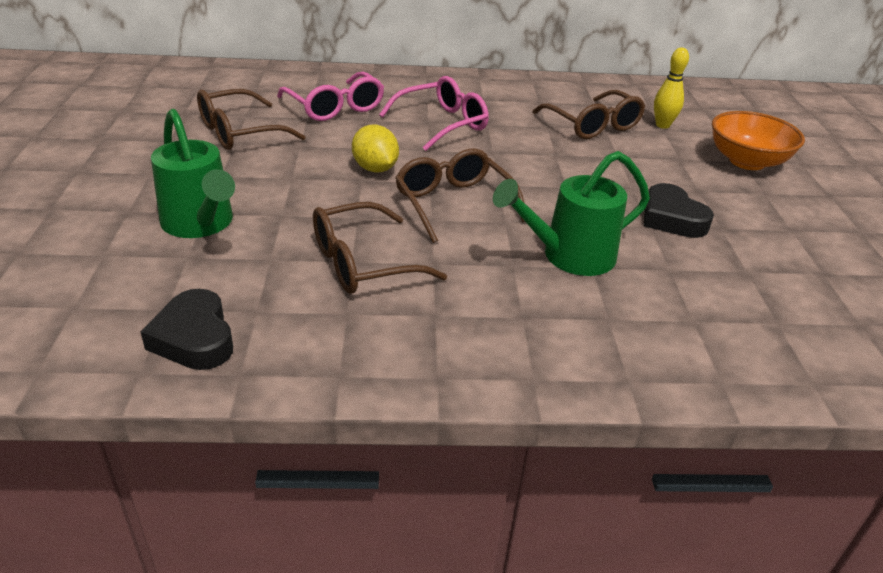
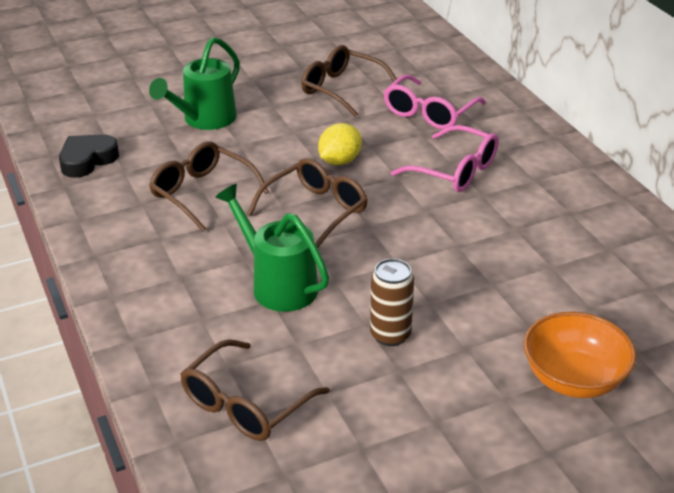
camera: 70 degrees right, 0 degrees up
(592, 125) = (550, 256): brown glasses -> brown glasses (246, 404)
(662, 125) = (605, 305): yellow bowling pin -> none
(671, 218) = (390, 335): black heart -> brown can

